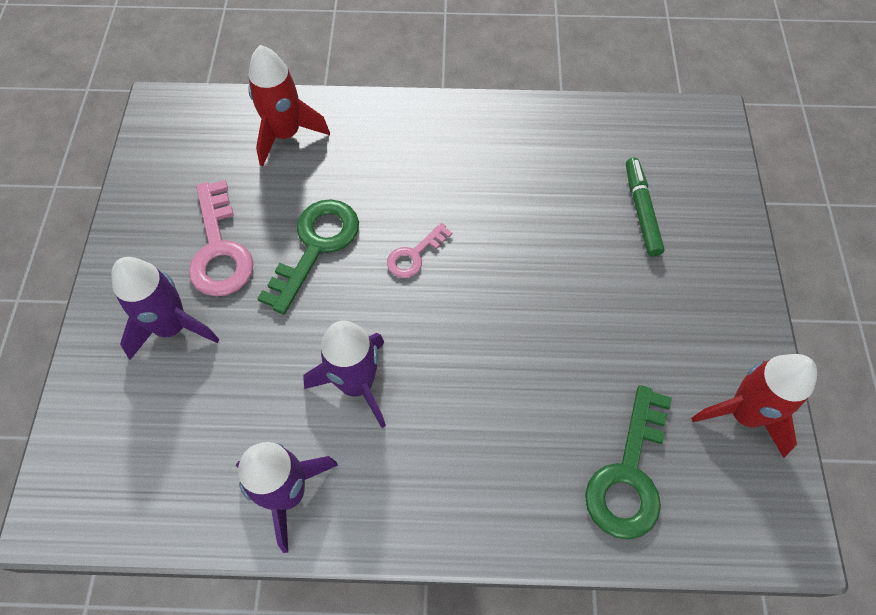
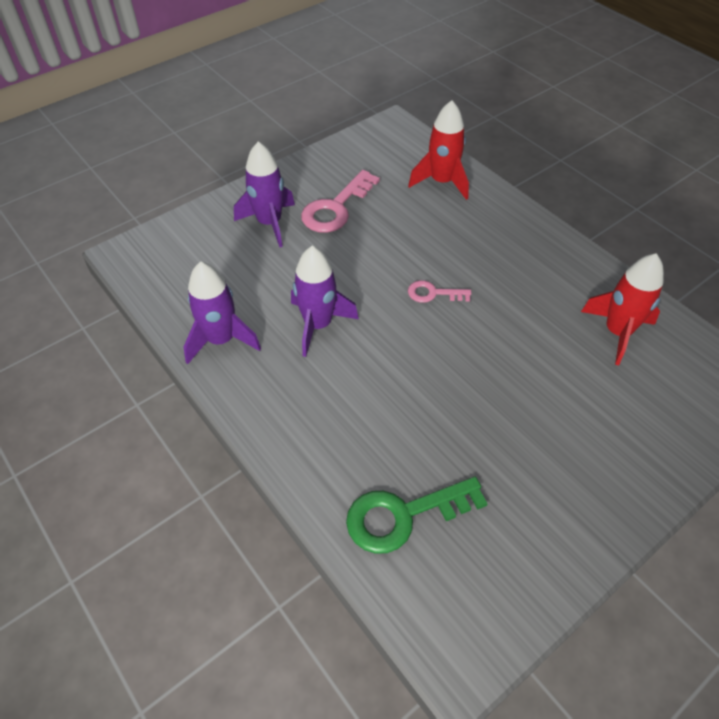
camera: 50 degrees right, 10 degrees down
(315, 246) = (385, 245): green key -> none
(641, 211) = (618, 393): green marker -> none
(744, 414) = (528, 566): red rocket -> red rocket (617, 332)

